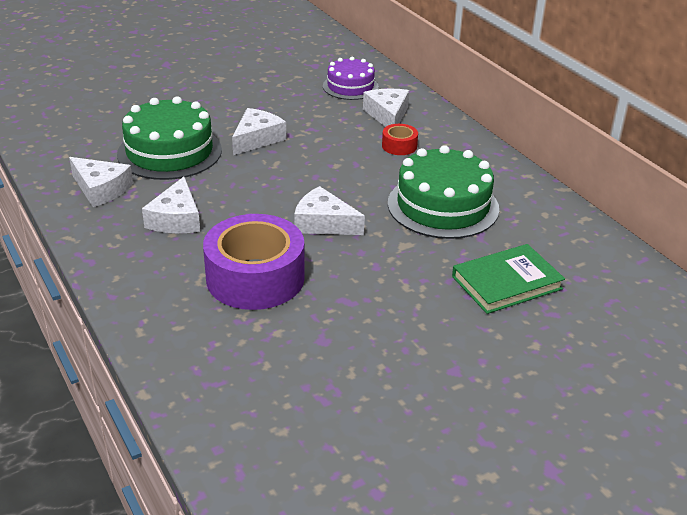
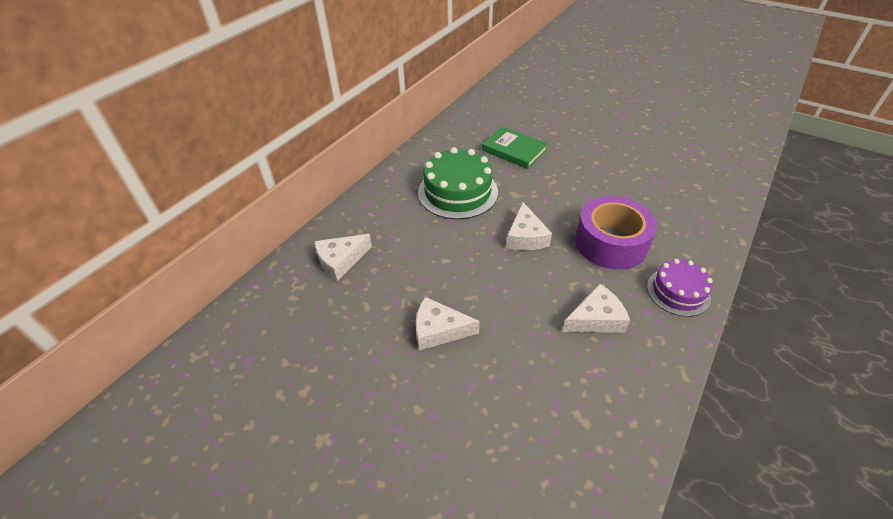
camera: 115 degrees left, 10 degrees up
(101, 189) = (610, 401): white cheese -> none
(169, 152) = (509, 386): green cake -> none
(350, 86) = (292, 307): purple cake -> purple cake (678, 292)
(399, 146) = (390, 236): red tape -> none

